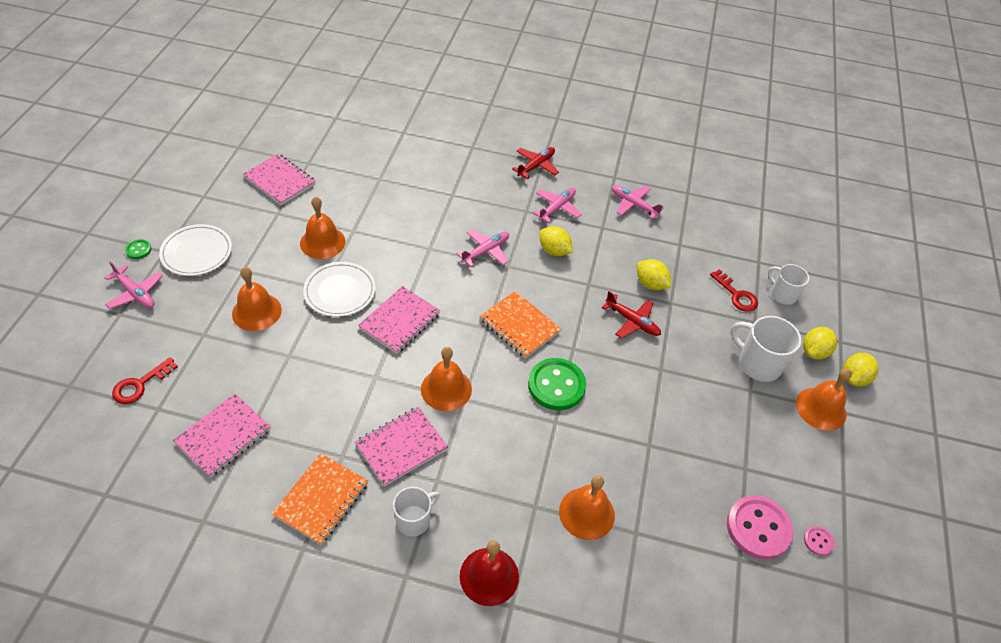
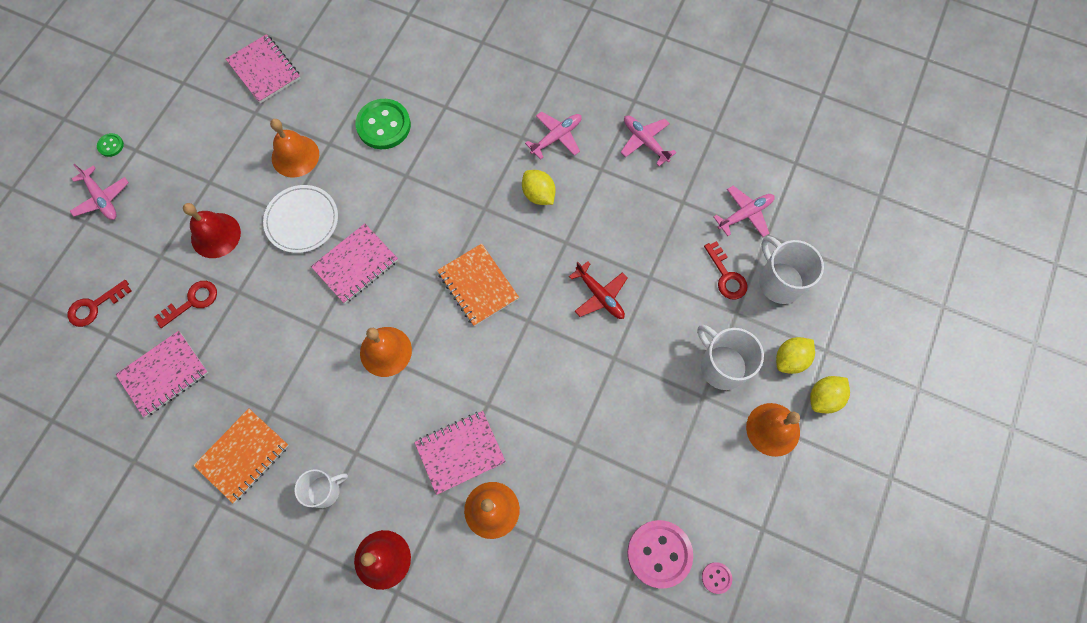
camera: 15 degrees right, 20 degrees up
(197, 252) = (167, 155): white plate -> none
(243, 369) = (192, 301): none -> red key
(256, 311) = (215, 235): orange bell -> red bell
(401, 447) = (328, 410): pink notebook -> pink notebook (460, 452)
(485, 251) = (464, 187): pink plane -> pink plane (745, 214)
(536, 166) = (547, 76): red plane -> none
(556, 385) = (498, 362): green button -> green button (383, 125)
(650, 284) = (633, 250): yellow lemon -> none
(782, 294) = (779, 281): white mug -> white mug, size x1.52

